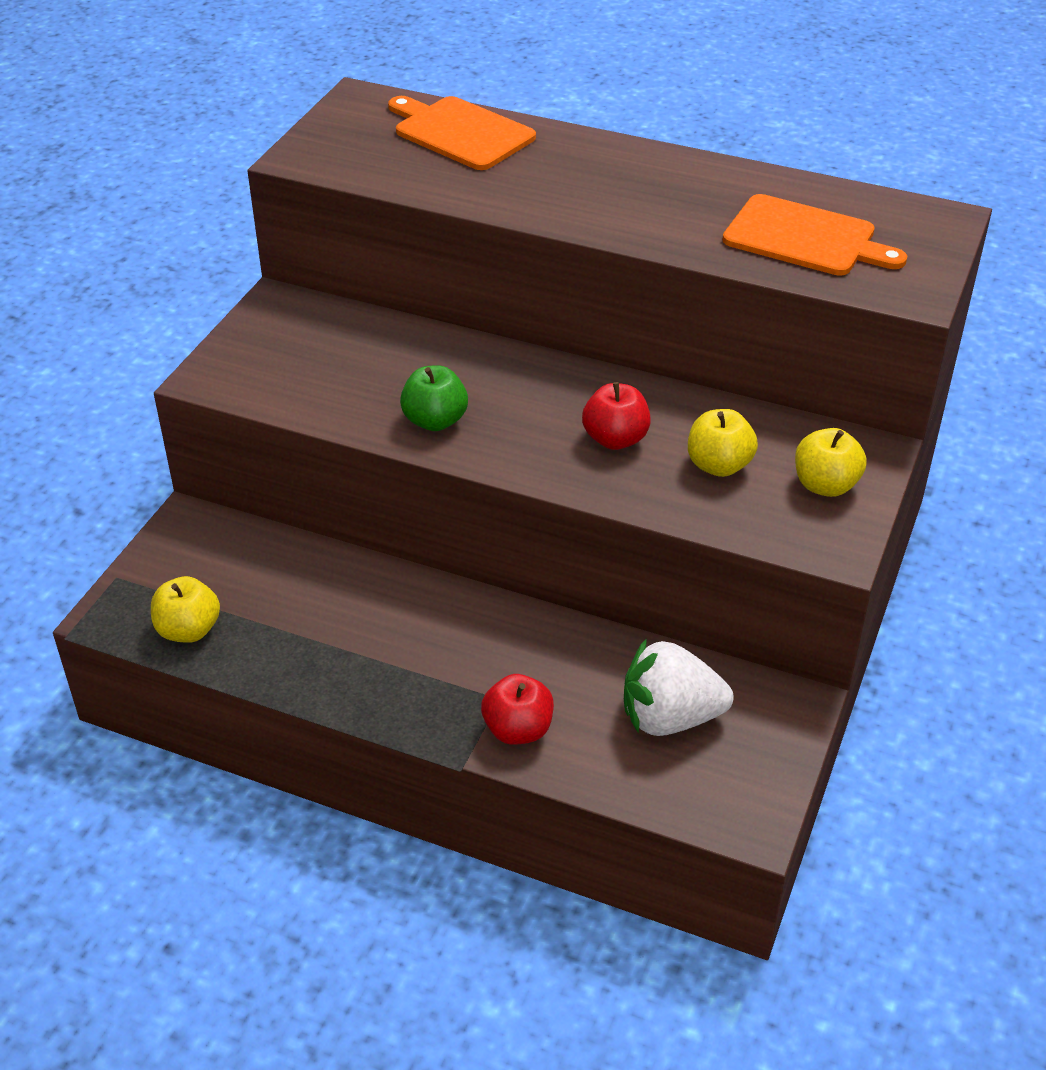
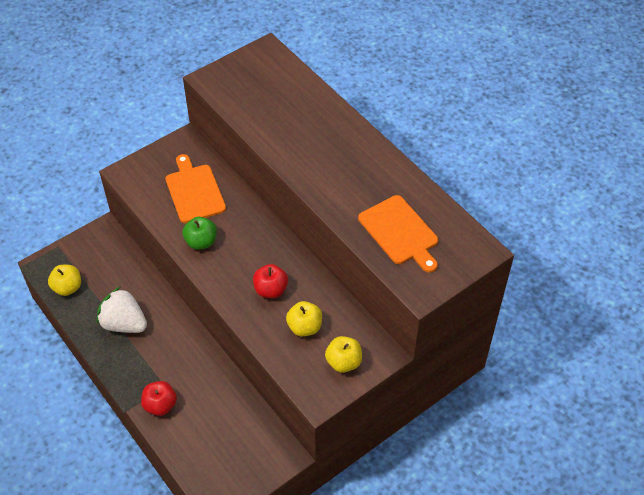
camera: 30 degrees right, 10 degrees up
(460, 132) = (294, 92): orange cutting board -> orange cutting board (194, 191)
(670, 718) = (226, 433): white strawberry -> white strawberry (124, 323)

